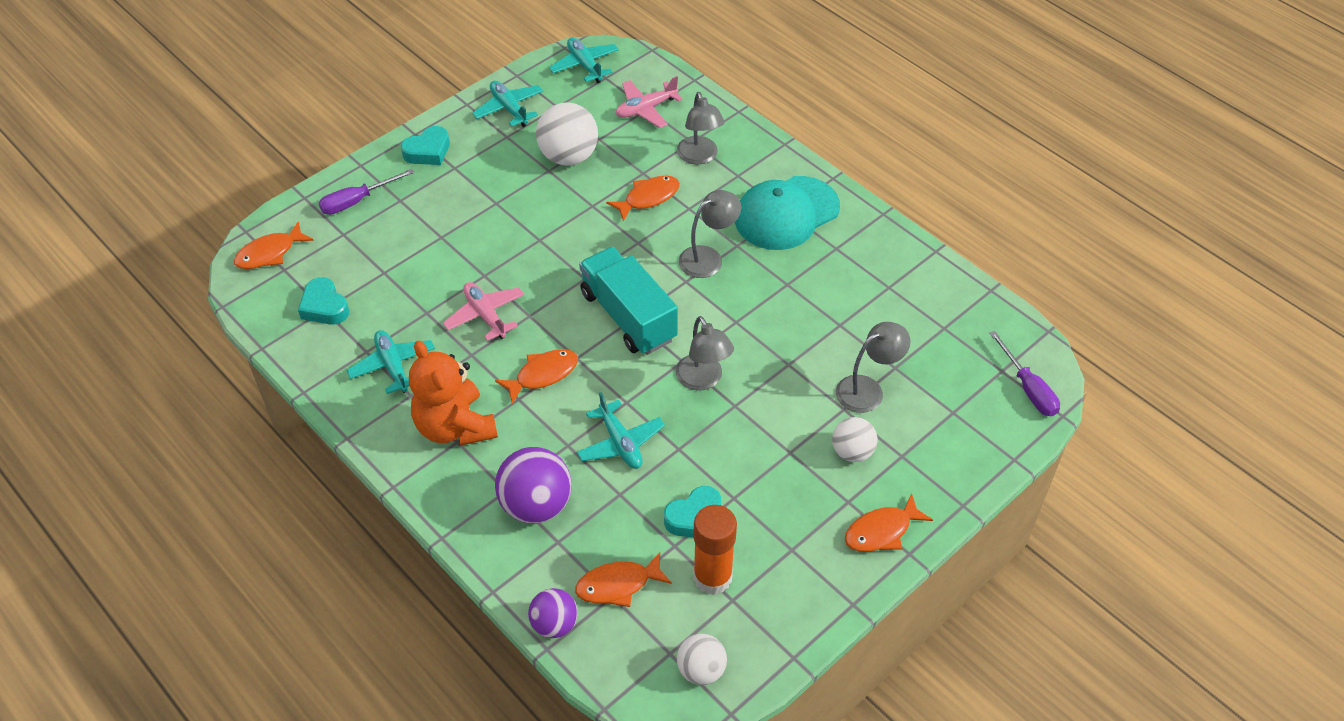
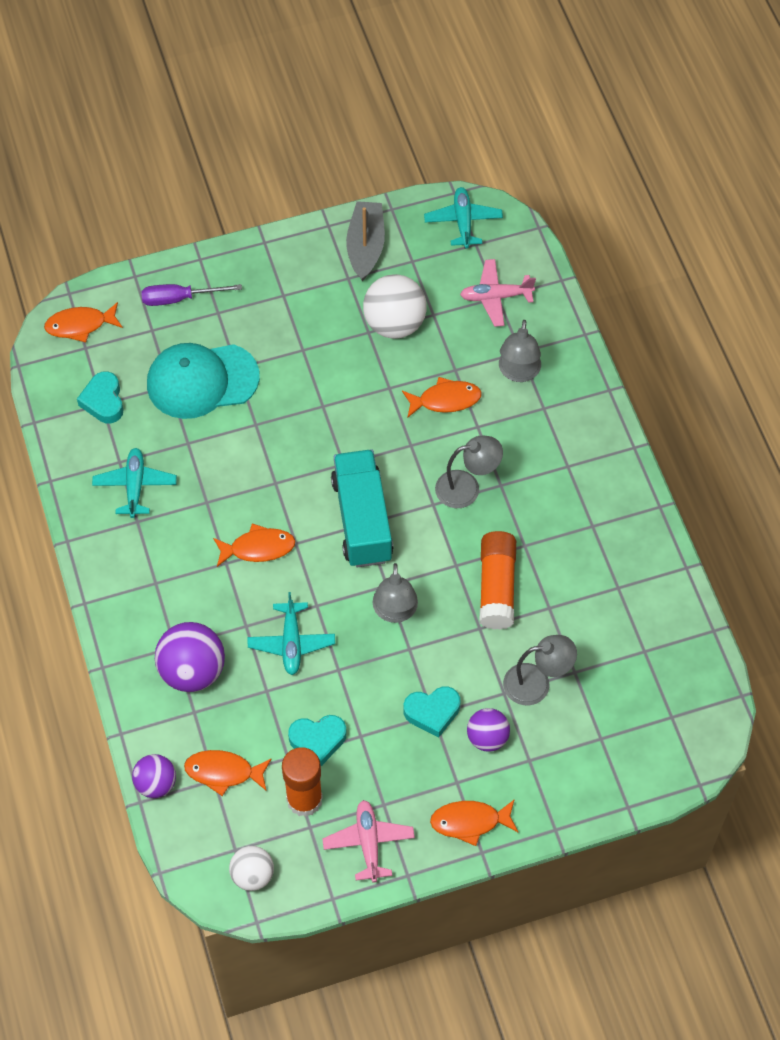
camera: 25 degrees right, 10 degrees up
(428, 151) = (267, 267): turquoise heart -> turquoise heart (432, 712)
(455, 427) = (160, 568): orange teddy bear -> none
(485, 315) = (237, 467): pink plane -> pink plane (368, 843)
(509, 109) = (365, 246): turquoise plane -> grey boat
(783, 325) = (497, 587): none -> orange glue stick
(786, 213) = (566, 469): turquoise cap -> turquoise cap (202, 381)
(852, 452) = (487, 737): white ball -> purple ball
(1028, 388) = (685, 744): purple screwdriver -> none

